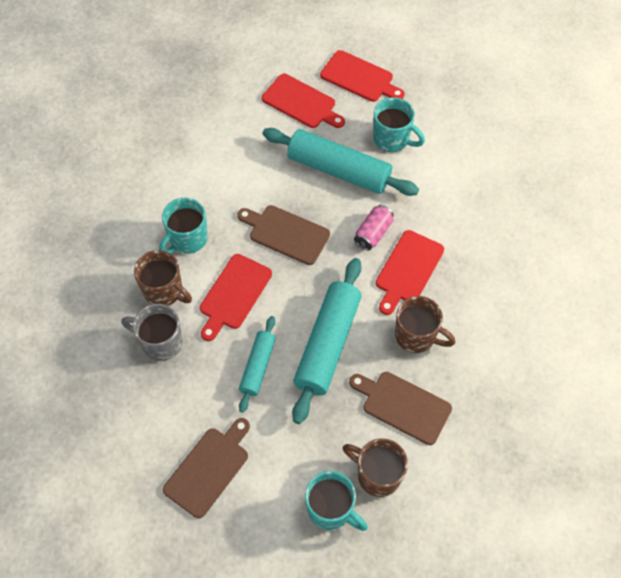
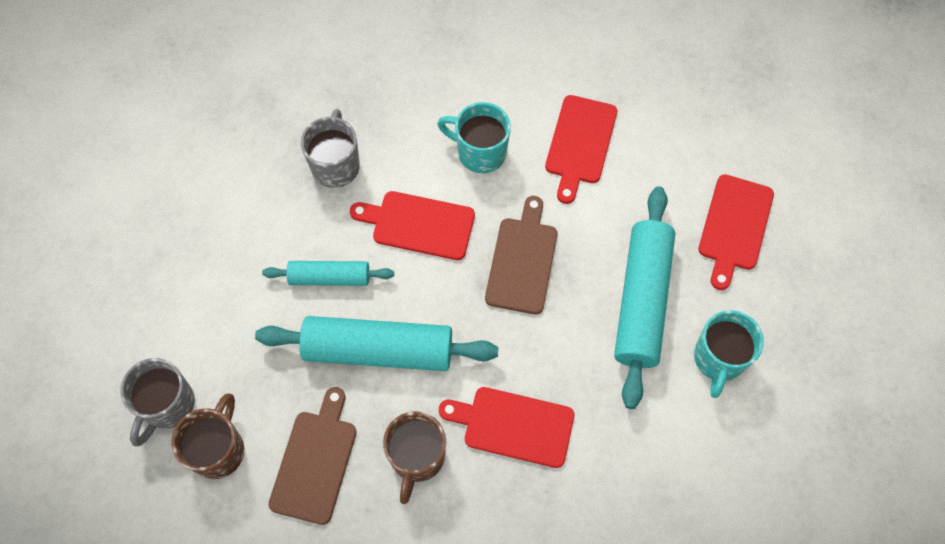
camera: 75 degrees right, 5 degrees up
(164, 291) = (403, 149): brown mug -> none
(209, 469) = (193, 260): brown cutting board -> none
(331, 509) = (167, 405): turquoise mug -> grey mug
(359, 78) = (808, 291): red cutting board -> red cutting board (580, 143)
(373, 233) = (556, 368): pink can -> none

